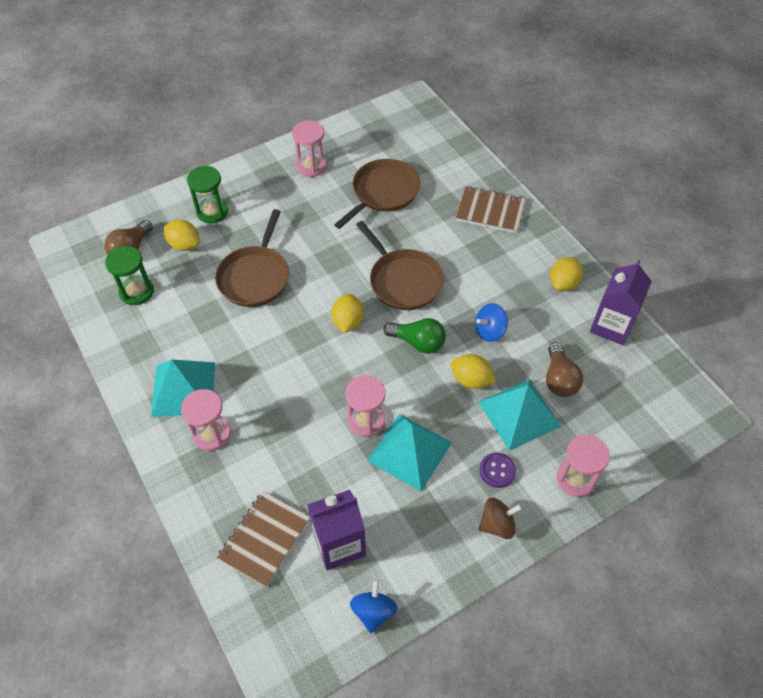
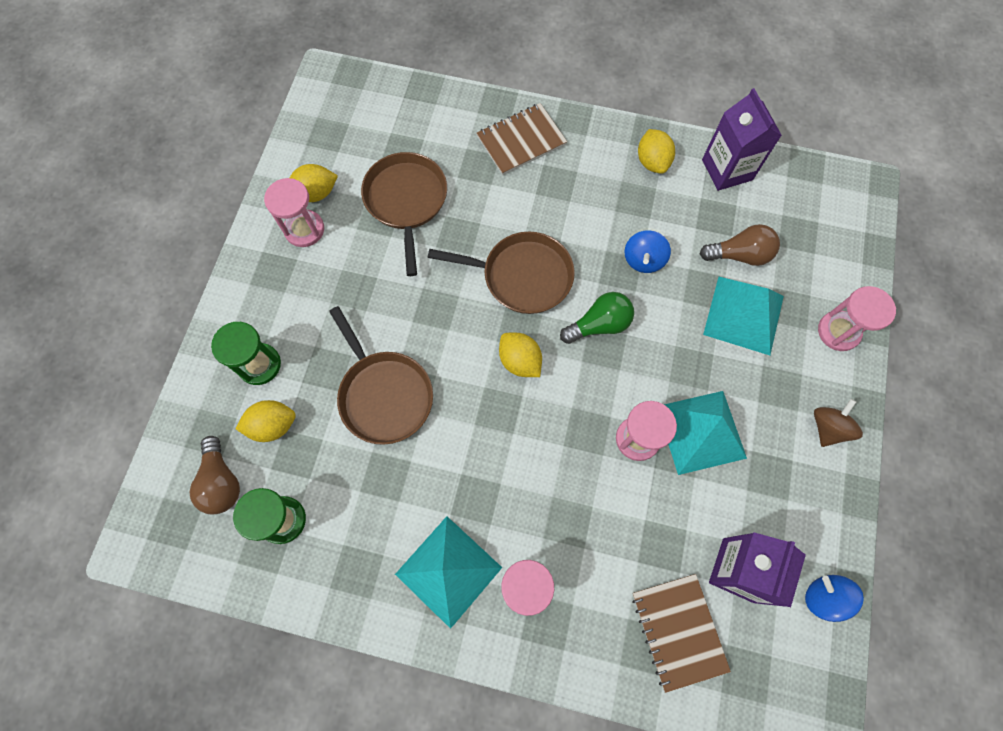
camera: 45 degrees left, 15 degrees up
(471, 380) = (677, 319): yellow lemon -> yellow lemon (316, 193)
(497, 471) = (780, 381): purple button -> none
(559, 379) = (739, 255): brown light bulb -> brown light bulb turned 45 degrees counterclockwise

